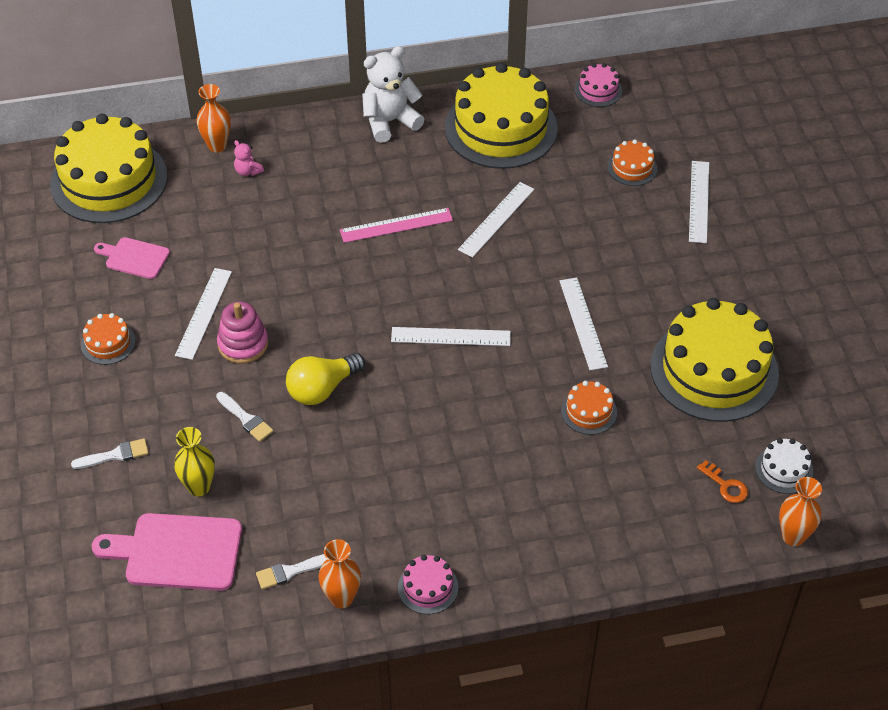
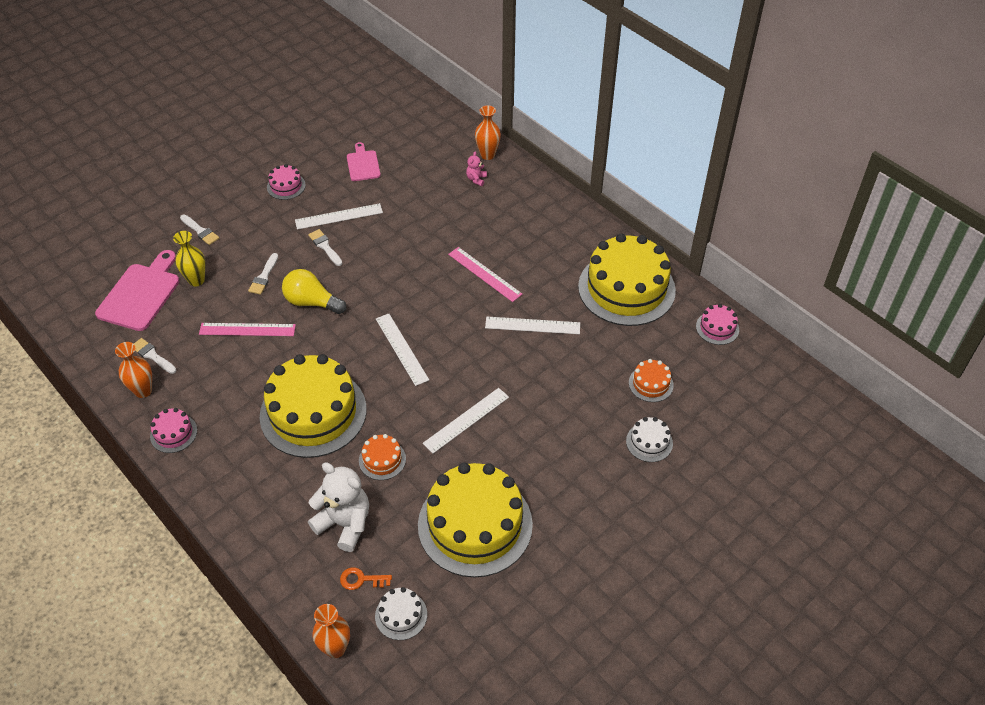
camera: 60 degrees right, 0 degrees up
(108, 343) = (286, 186): orange cake -> pink cake
(109, 180) = (419, 123): yellow cake -> yellow cake (313, 412)
(177, 552) = (141, 294): pink cutting board -> pink cutting board turned 45 degrees clockwise
(243, 344) = (325, 246): pink stacking toy -> white brush
(319, 464) = (247, 329): none -> pink ruler
(390, 121) = (581, 226): white teddy bear -> white teddy bear (344, 523)
(699, 201) = (649, 442): white ruler -> white cake
(725, 485) = (361, 579): orange key -> orange key turned 75 degrees clockwise

